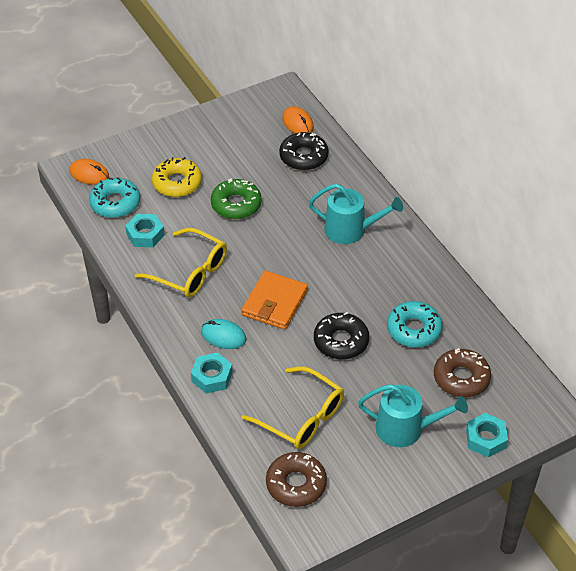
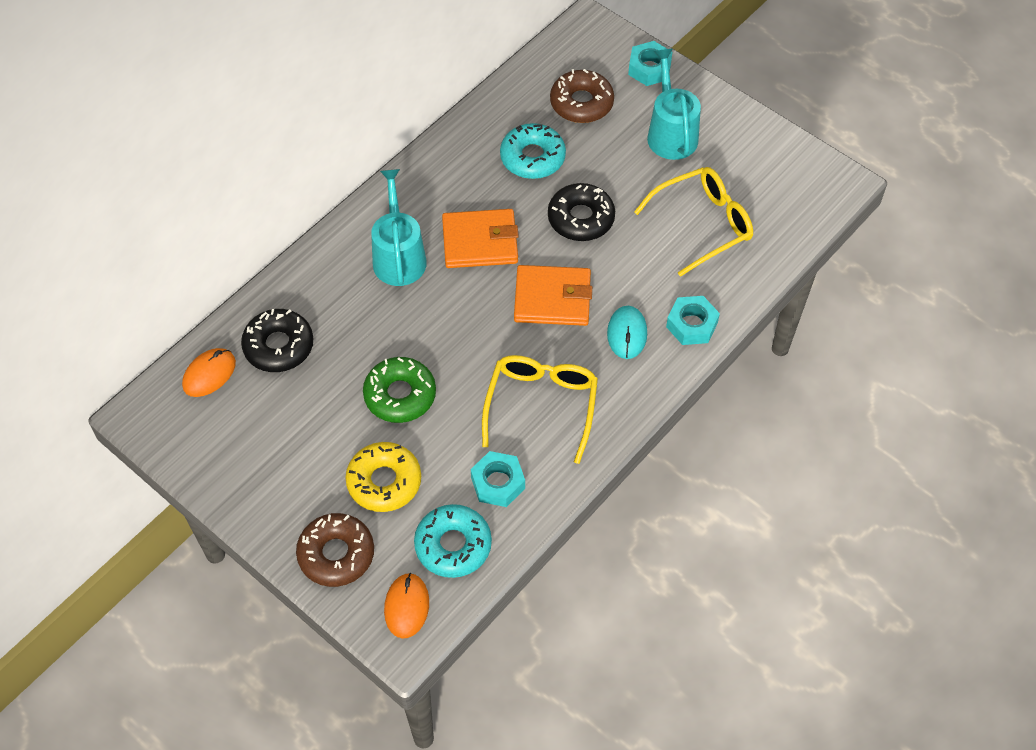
camera: 110 degrees left, 10 degrees up
(296, 484) = (788, 205): brown donut -> brown donut (336, 554)
(301, 417) = (702, 224): yellow glasses -> yellow glasses turned 45 degrees clockwise
(344, 276) = (480, 242): none -> orange wallet

